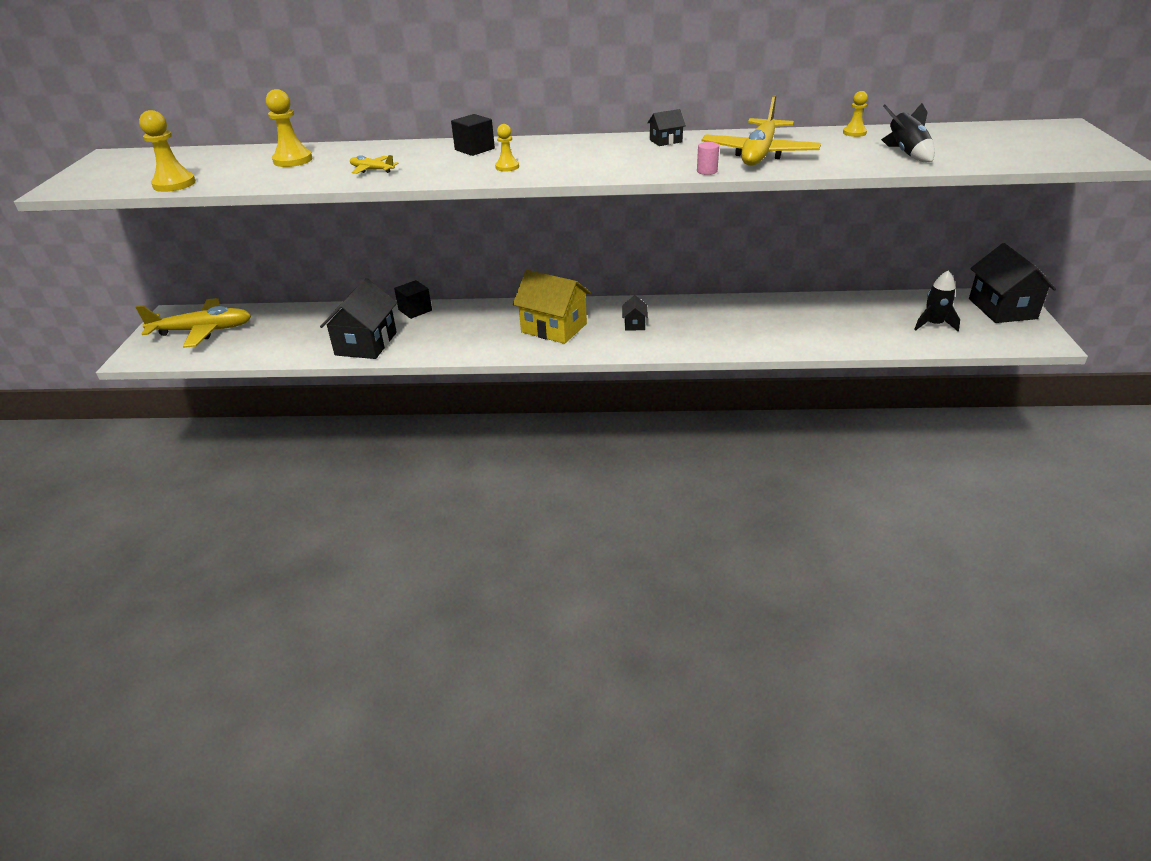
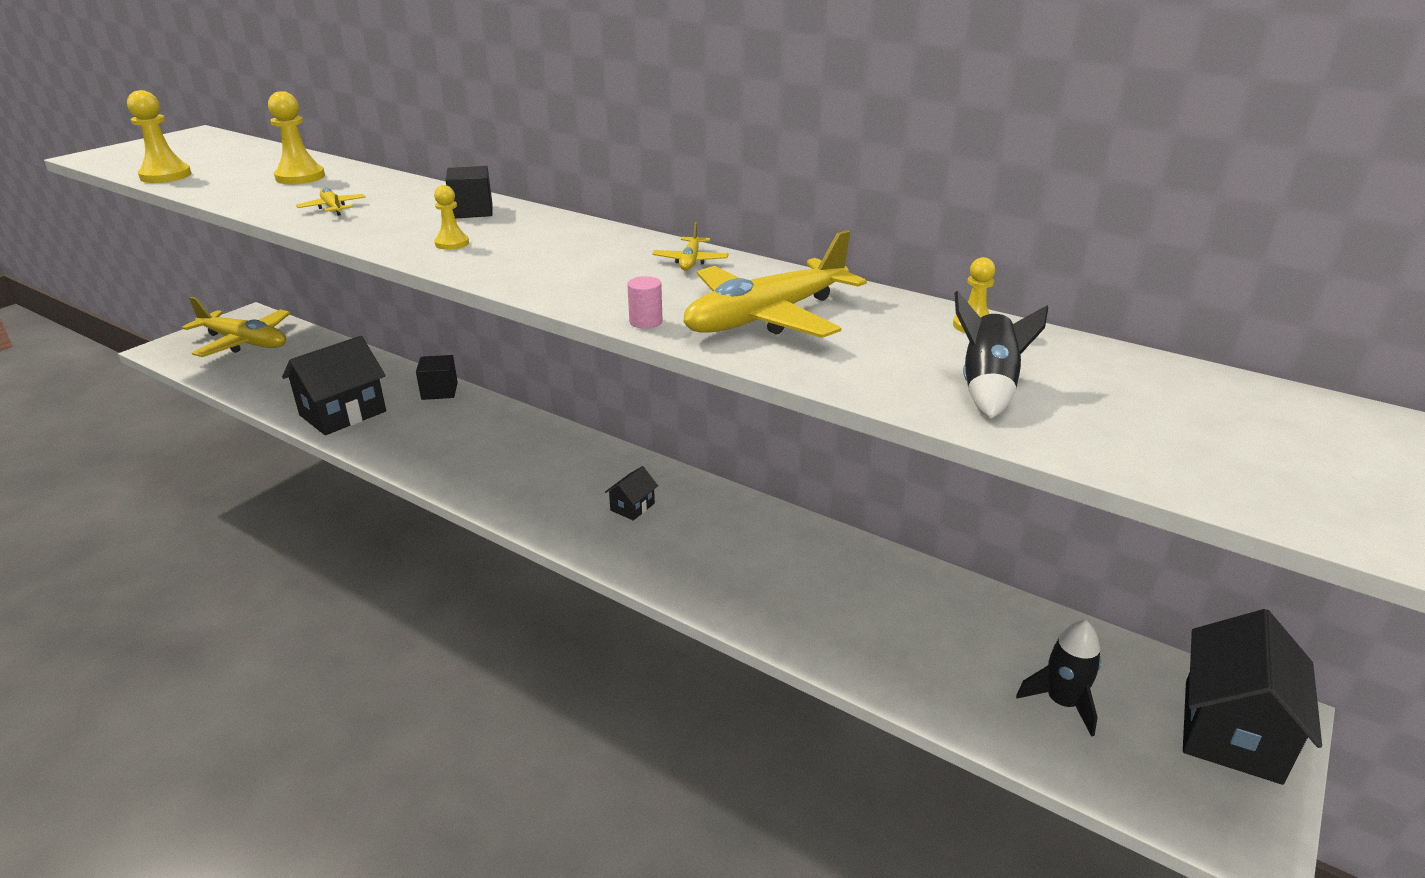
camera: 30 degrees right, 5 degrees down
(554, 328) = (538, 472): yellow house -> none
(666, 141) = (690, 261): black house -> yellow plane

